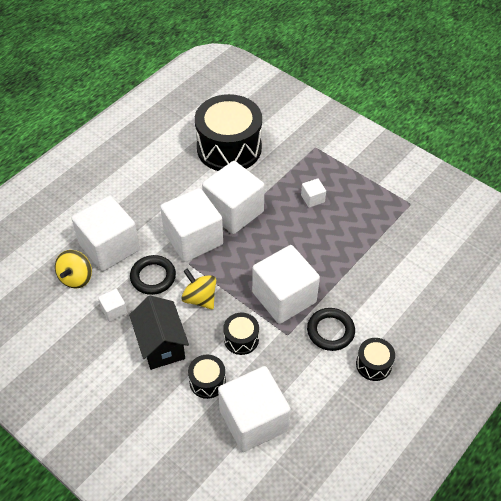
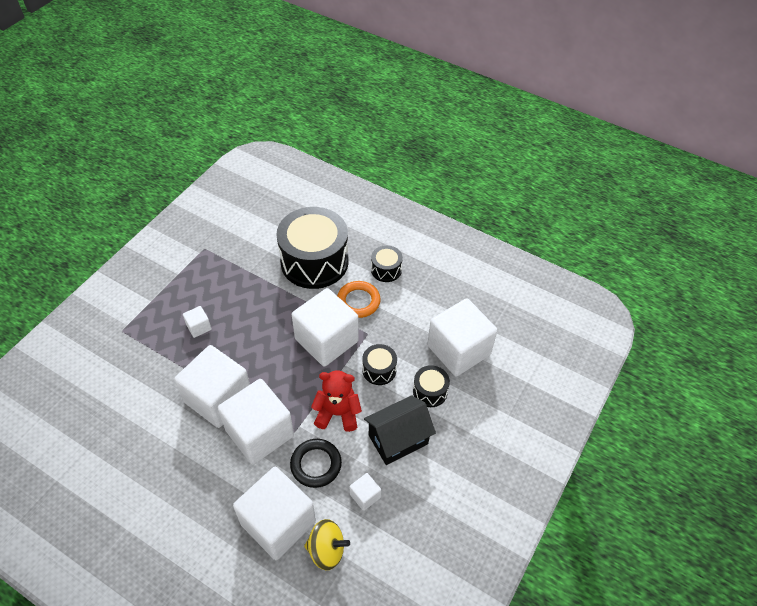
camera: 100 degrees left, 0 degrees up
(200, 298) = (337, 413): yellow spinning top -> red teddy bear
(229, 148) = (117, 417): black drum -> black drum (314, 262)
(330, 331) = (358, 301): black ring -> orange ring

